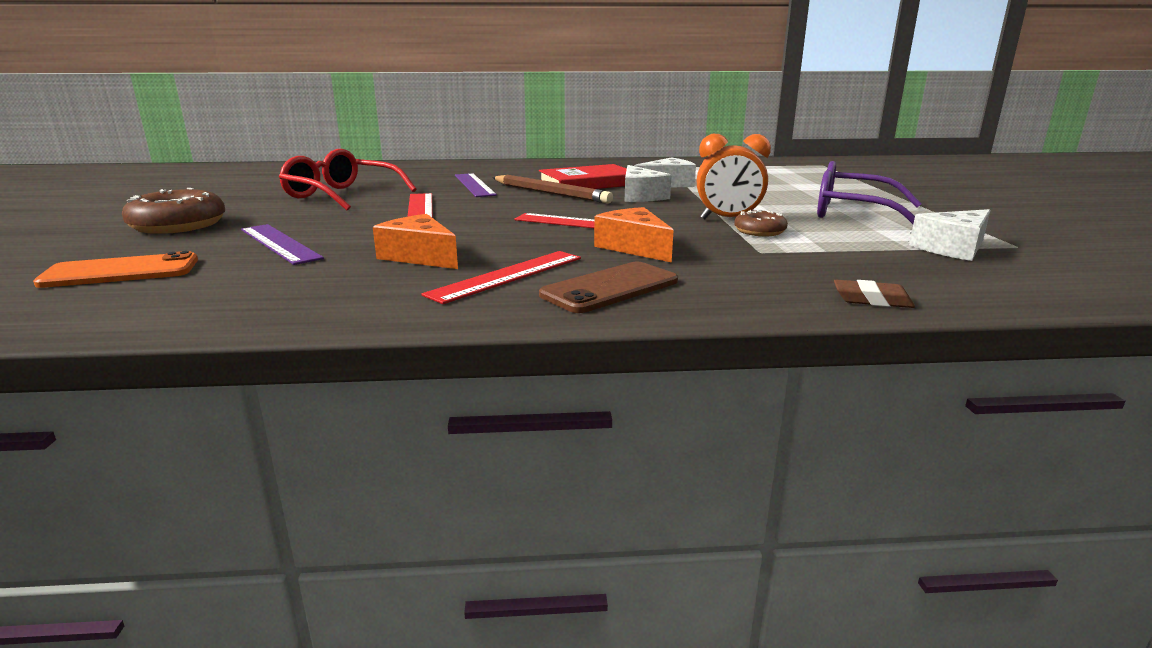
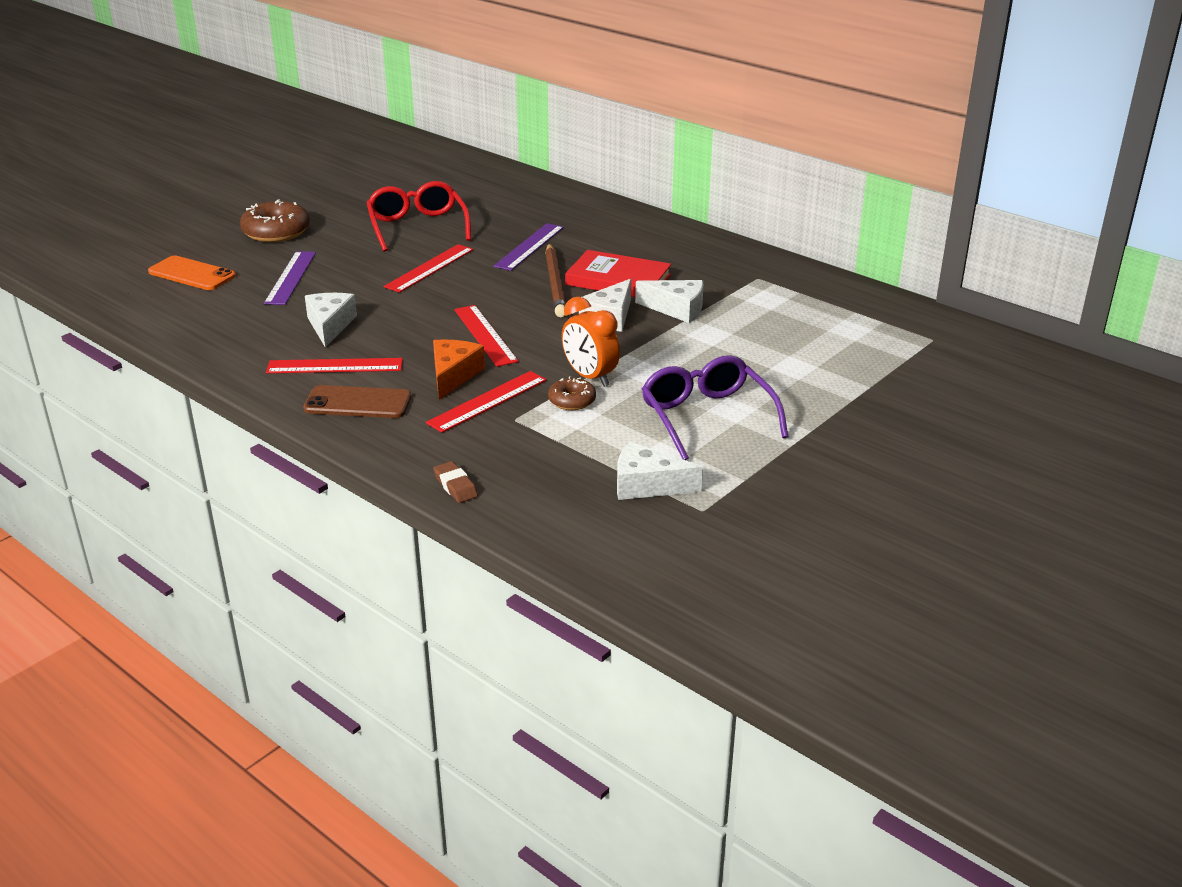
camera: 45 degrees right, 10 degrees up
(419, 256) = (330, 326): orange cheese -> white cheese
(709, 250) = (487, 401): none -> red ruler

